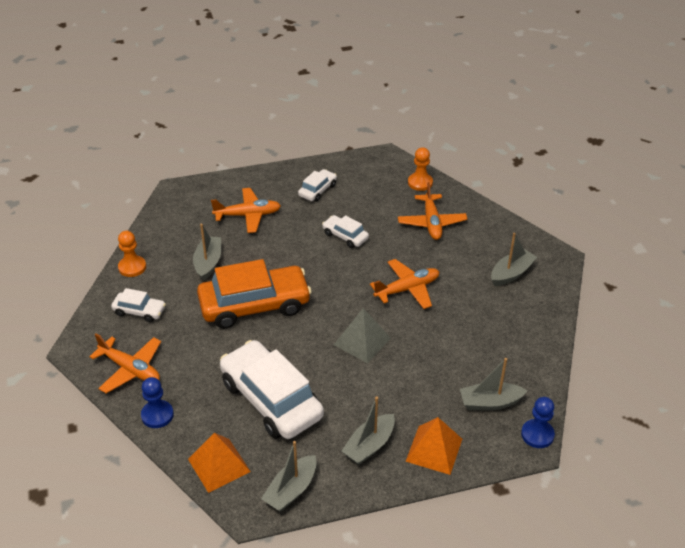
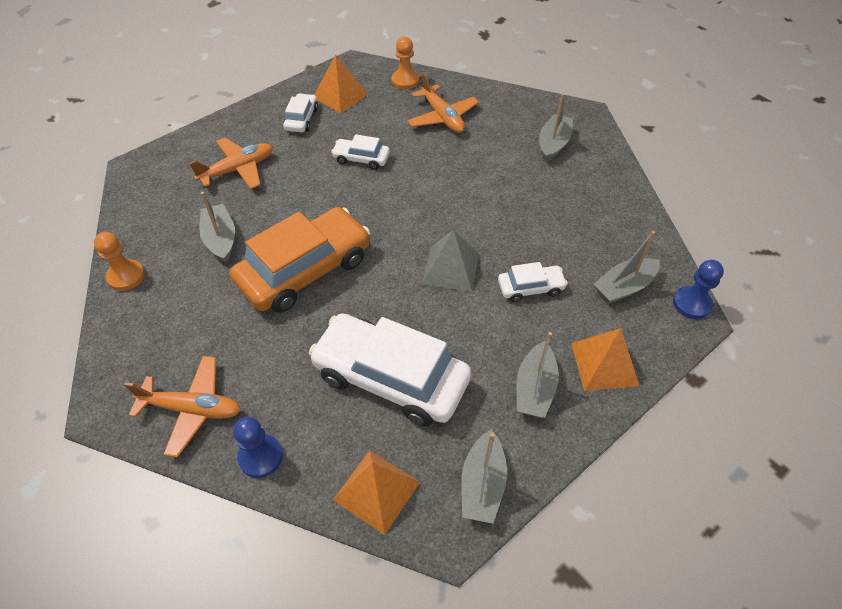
camera: 25 degrees left, 10 degrees up
(139, 311) = (164, 328): white car -> white car (530, 288)
(359, 180) = (340, 96): none -> orange pyramid
(407, 289) = (462, 194): orange plane -> none

